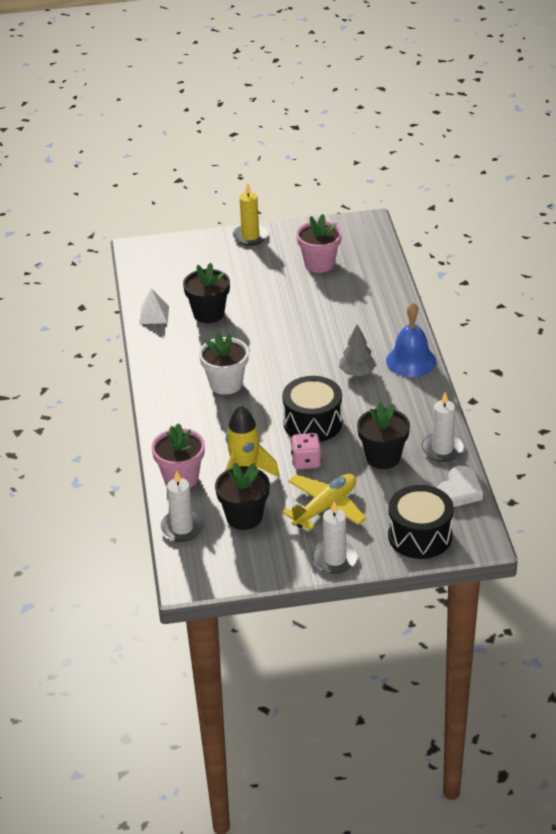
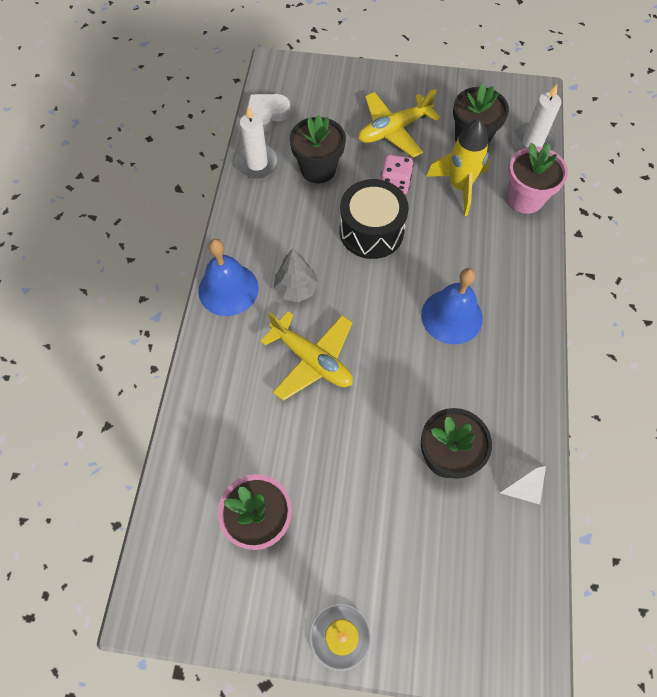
camera: 165 degrees left, 25 degrees up
(226, 384) = (451, 316): white flower pot -> blue bell
(324, 338) = (312, 360): none -> yellow plane
(335, 559) = (403, 80): white candle -> none
(420, 536) = (322, 82): black drum -> none

